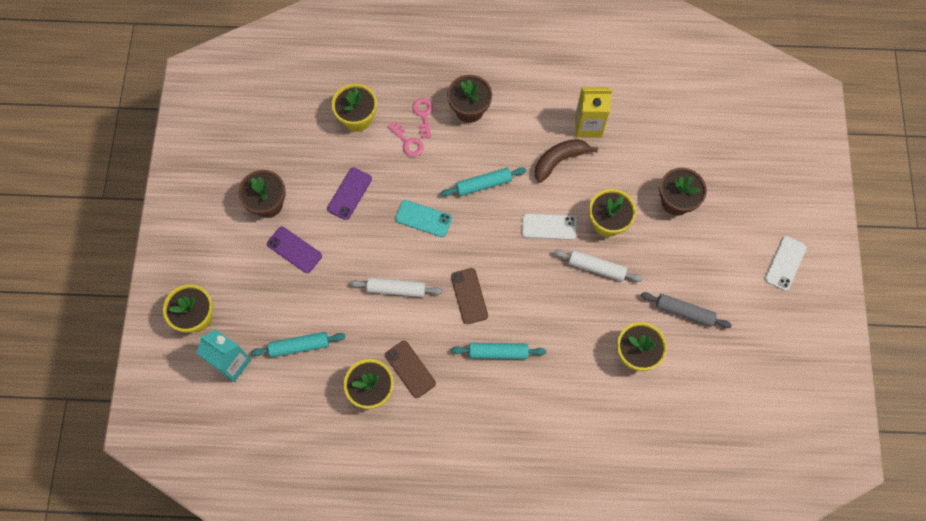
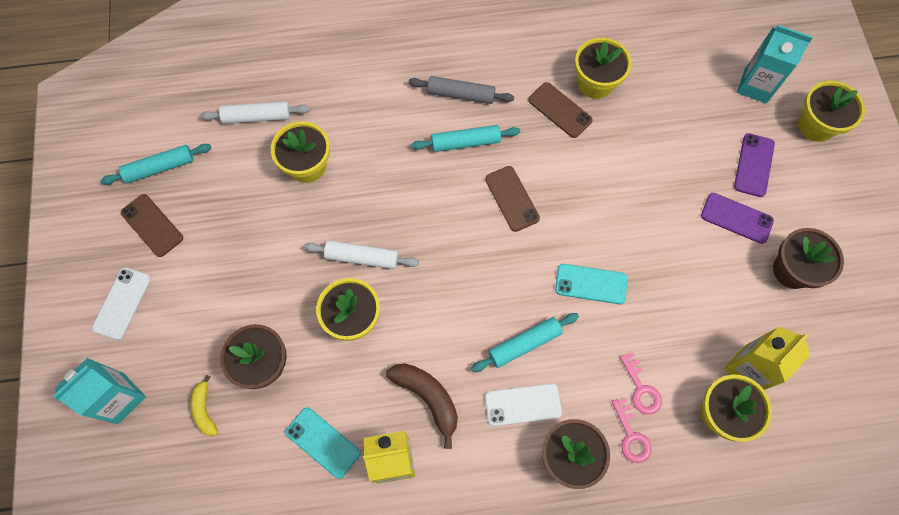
camera: 170 degrees right, 0 degrees up
(299, 346) = (689, 114): turquoise rolling pin -> turquoise rolling pin (160, 168)
(328, 142) = (748, 369): none -> yellow carton
(349, 193) = (694, 301): purple phone -> purple phone (753, 165)
(396, 289) = (600, 192): white rolling pin -> white rolling pin (257, 117)
(408, 142) = (641, 389): pink key -> pink key turned 150 degrees counterclockwise
(549, 226) = (429, 300): white phone -> white phone (523, 405)
(559, 160) = (428, 398): brown banana -> brown banana turned 90 degrees counterclockwise
(636, 144) = (323, 442): none -> turquoise phone
(684, 312) = (251, 222): grey rolling pin -> grey rolling pin (461, 94)
(719, 178) = (204, 409): none -> yellow banana
(766, 323) = (152, 225): none -> brown phone
(780, 195) = (120, 398): none -> turquoise carton

